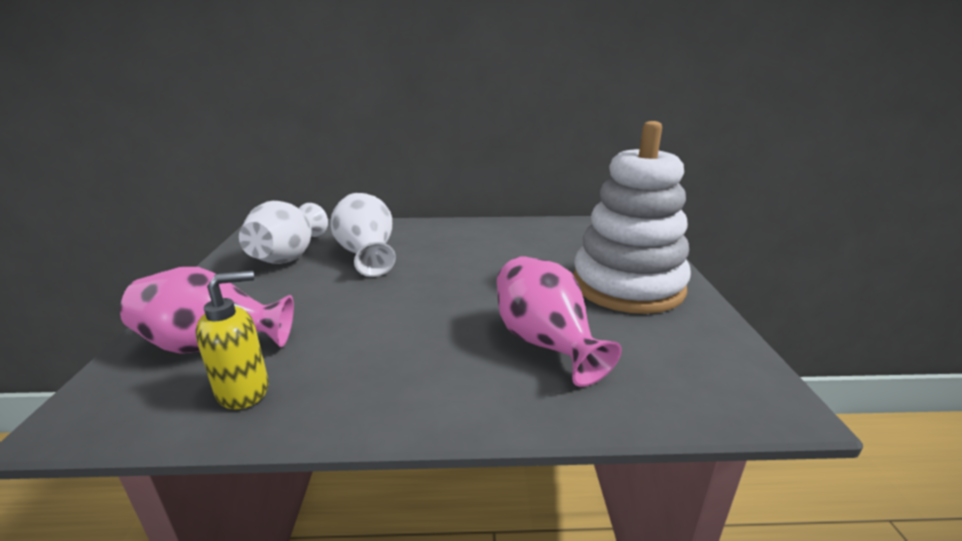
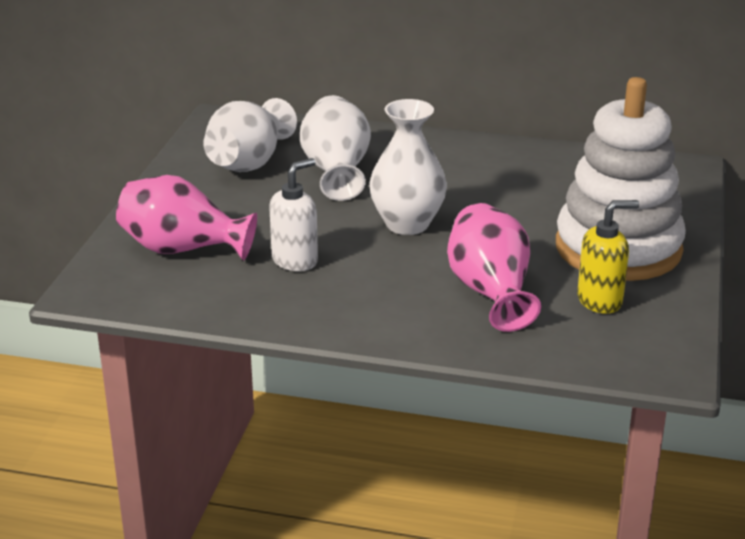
camera: 15 degrees right, 5 degrees up
(244, 391) = (213, 291): yellow soap dispenser -> yellow soap dispenser (600, 301)
(339, 339) = (295, 260): none -> white soap dispenser
(440, 289) = (407, 224): none -> white vase

